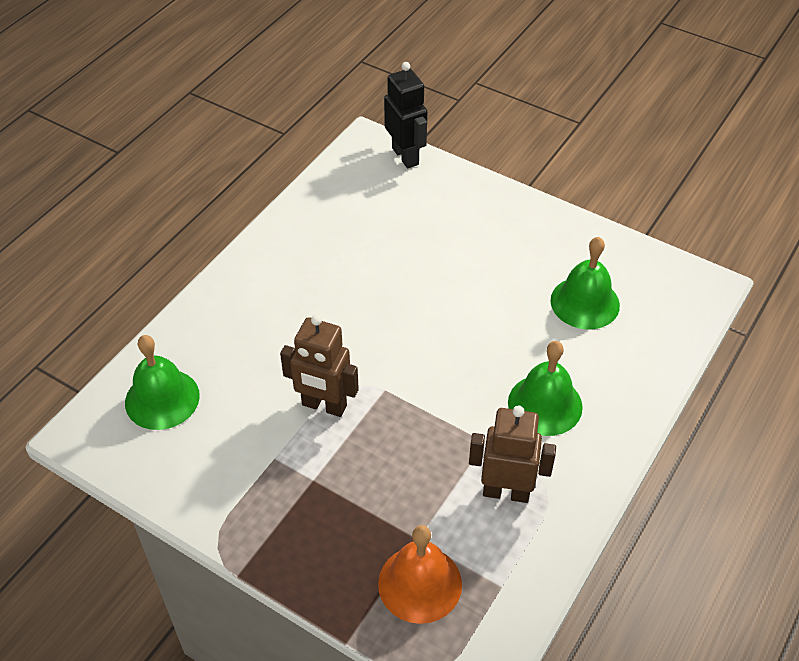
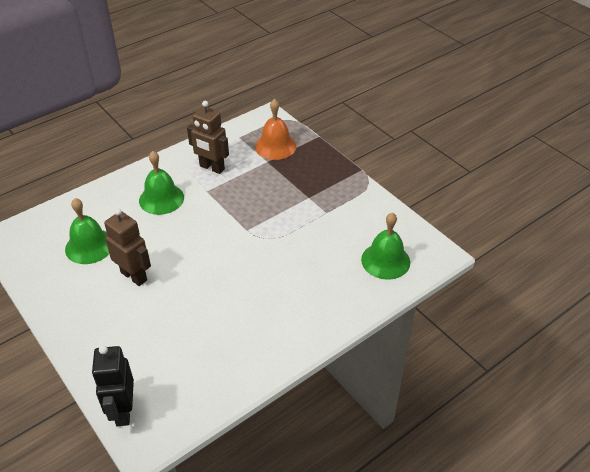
camera: 160 degrees left, 5 degrees down
(324, 406) = (287, 231): brown robot -> brown robot (134, 276)

